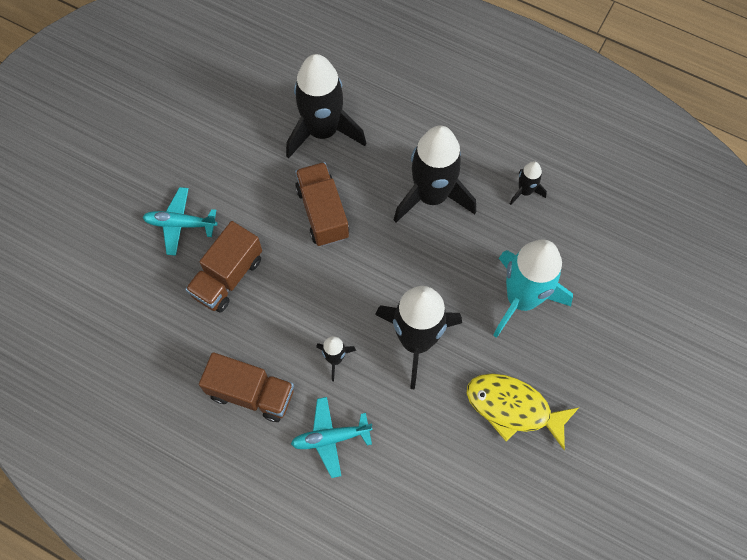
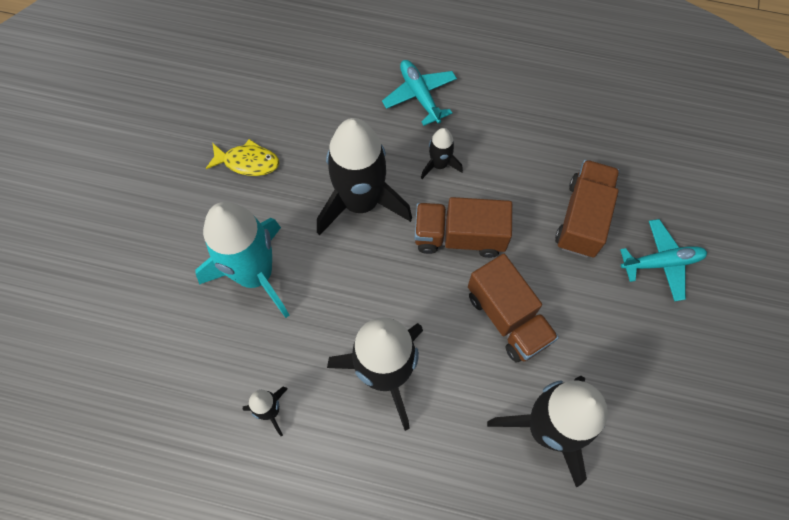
camera: 165 degrees right, 0 degrees up
(251, 393) = (509, 115): brown truck -> brown truck (459, 236)
(330, 438) = (419, 95): turquoise plane -> turquoise plane turned 90 degrees counterclockwise
(513, 408) = (247, 162): yellow fish -> yellow fish, size x0.63

